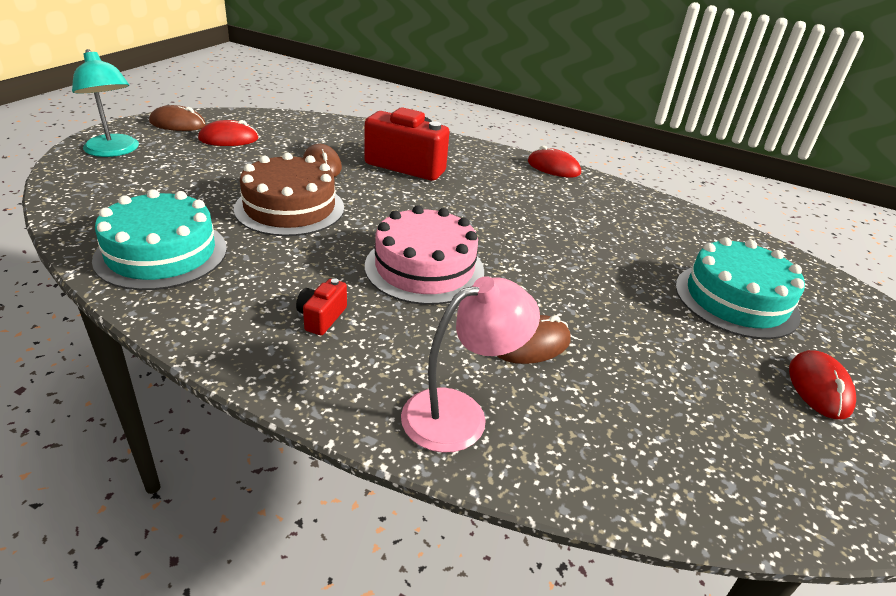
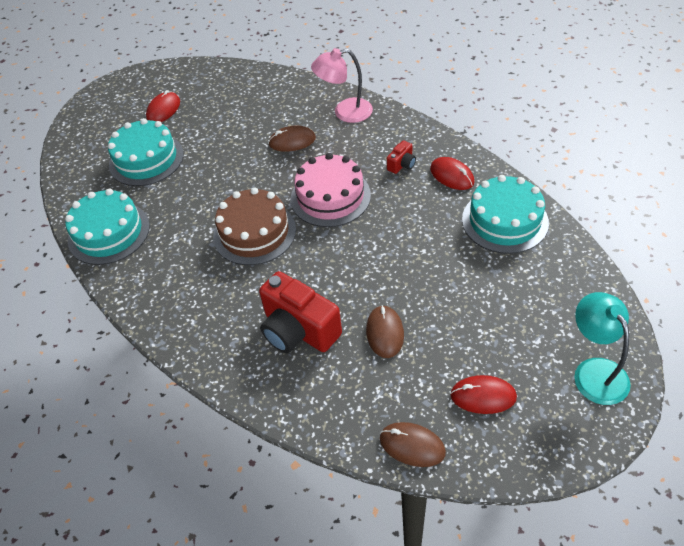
camera: 155 degrees left, 15 degrees up
(178, 124) = (549, 440): brown mouse -> brown mouse (412, 445)
(290, 208) = (417, 266): brown cake -> brown cake (254, 232)
(553, 167) = (151, 319): red mouse -> red mouse (452, 175)
(674, 221) = (109, 233): none -> turquoise cake

